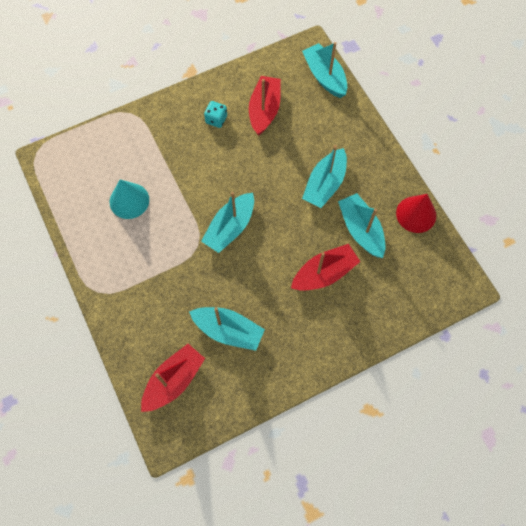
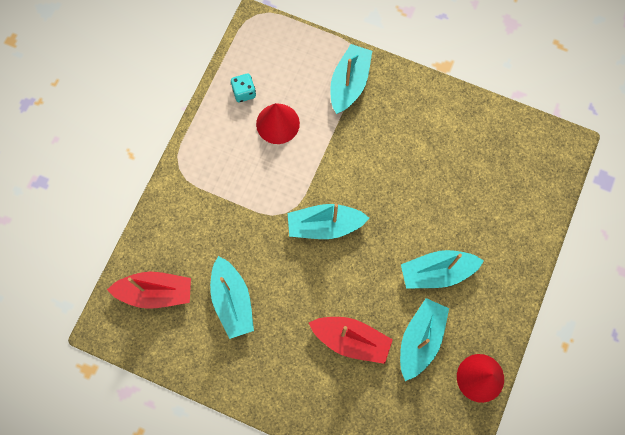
camera: 50 degrees right, 5 degrees up
(129, 200) = (277, 123): turquoise cone -> red cone
(216, 119) = (416, 128): turquoise dice -> turquoise dice (244, 92)
(264, 110) = (463, 160): red boat -> none
(324, 76) = (548, 184): turquoise boat -> turquoise boat (349, 84)

